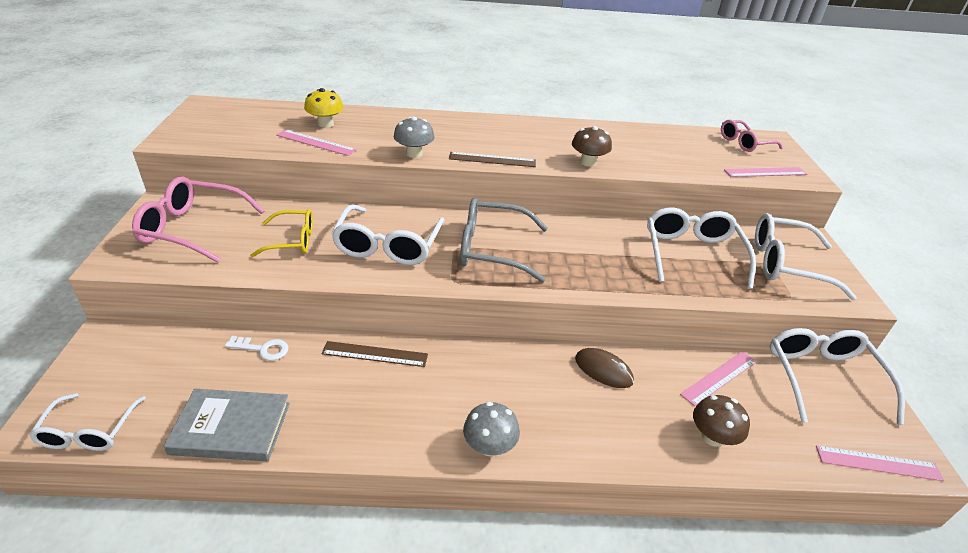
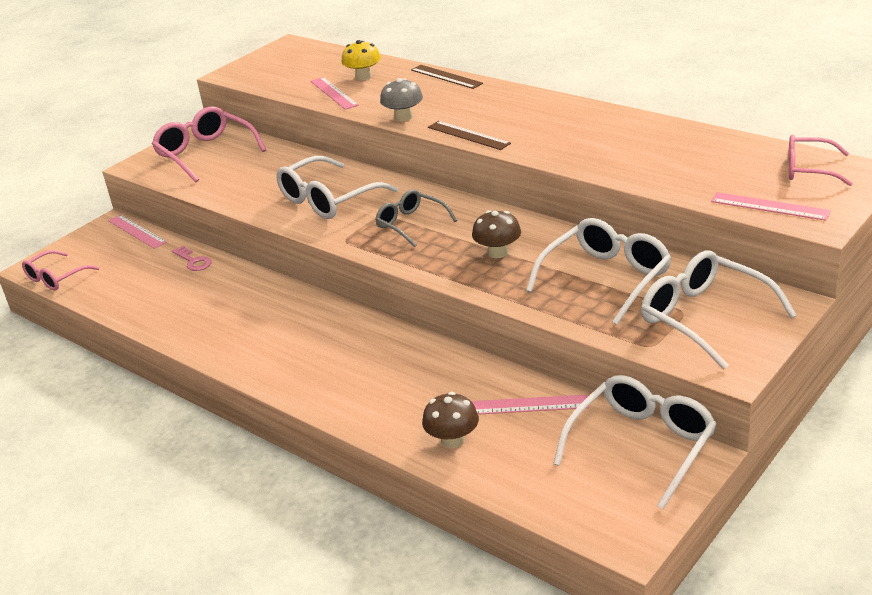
camera: 45 degrees right, 5 degrees down
(89, 430) = (57, 277): white glasses -> pink glasses
(231, 428) = (127, 303): grey book -> none
(262, 349) = (193, 261): white key -> pink key
(291, 240) = (262, 178): yellow glasses -> none
(375, 354) = (263, 289): brown ruler -> brown ruler (446, 76)
(489, 446) = (270, 375): grey mushroom -> none
(493, 249) = (411, 224): grey glasses -> grey glasses, size x0.63
(588, 162) = (564, 155): brown mushroom -> brown mushroom (498, 252)
(603, 370) = (427, 361): brown mouse -> none
(878, 463) = (583, 521): pink ruler -> pink ruler (137, 231)

